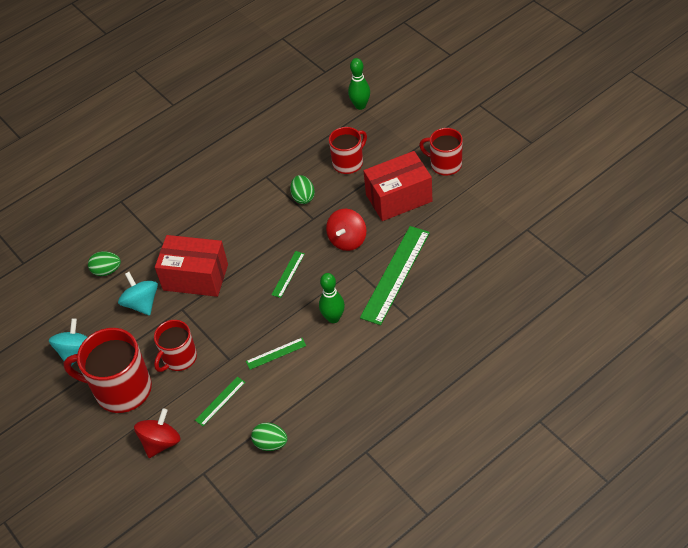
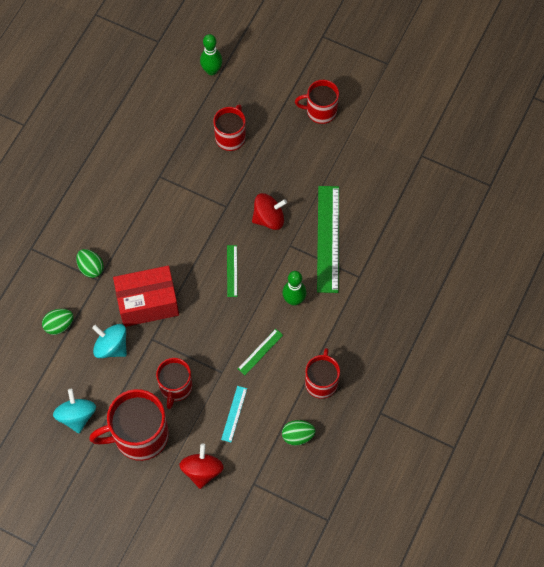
camera: 30 degrees left, 15 degrees up
(220, 401) = (234, 414): green ruler -> turquoise ruler
(303, 197) = (206, 187): green egg -> green egg (91, 268)
(321, 401) = (321, 382): none -> red mug
(347, 240) = (269, 218): red spinning top -> red spinning top turned 105 degrees counterclockwise
(399, 198) = (295, 160): red box -> none

